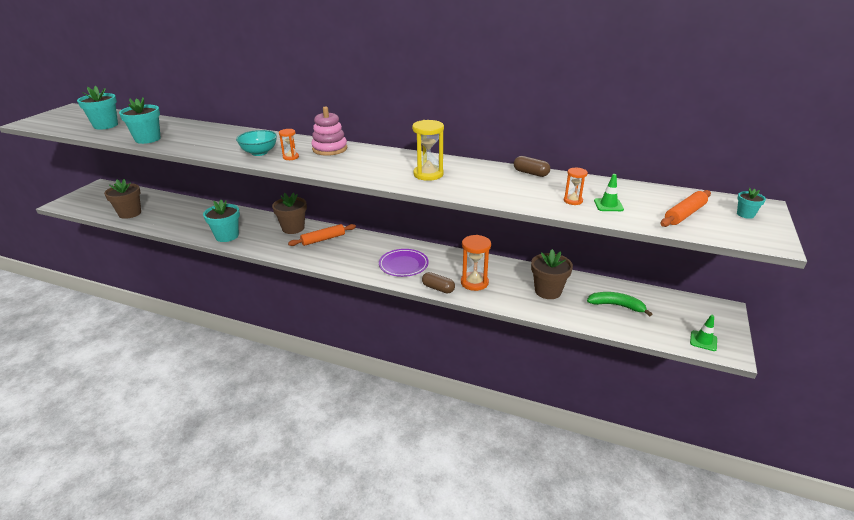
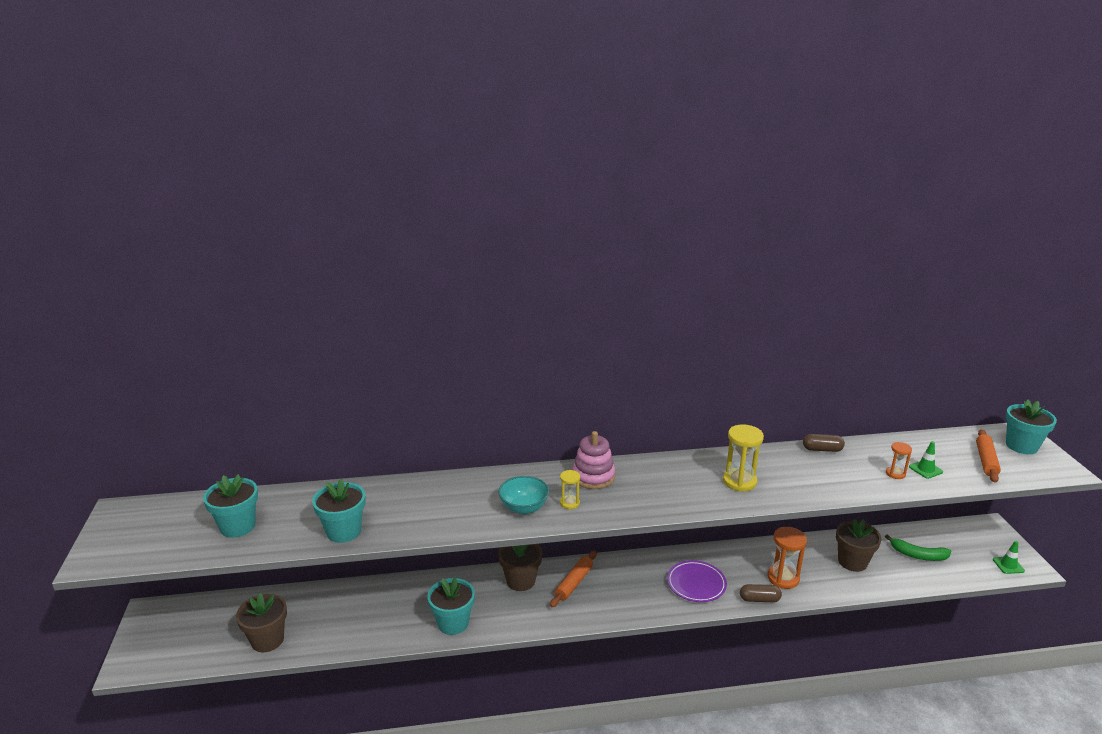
camera: 30 degrees left, 5 degrees down
(290, 157) = (569, 503): orange hourglass -> yellow hourglass
(616, 306) = (918, 555): green banana -> green banana turned 150 degrees counterclockwise
(745, 214) = (1021, 446): turquoise flower pot -> turquoise flower pot, size x2.01

